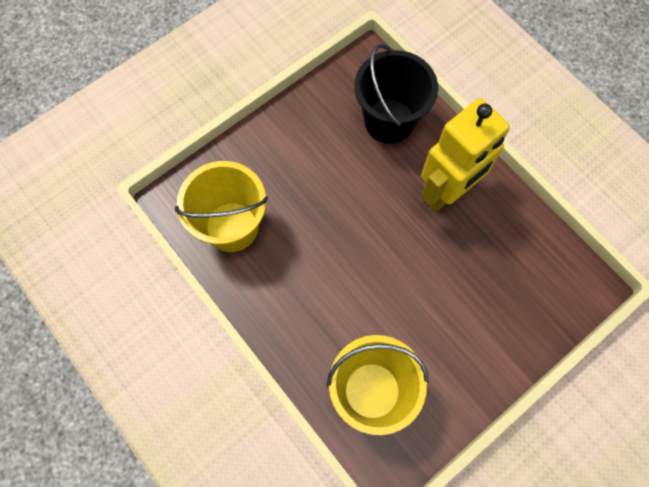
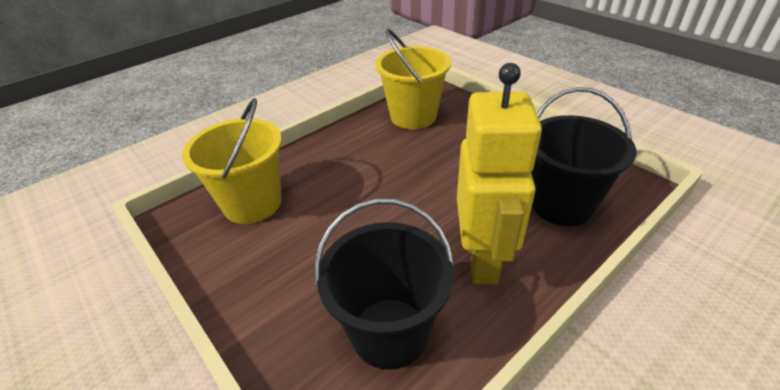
camera: 90 degrees right, 30 degrees down
(447, 191) = (482, 259): yellow robot -> yellow robot turned 135 degrees counterclockwise
(513, 263) = (389, 332): none -> black bucket

